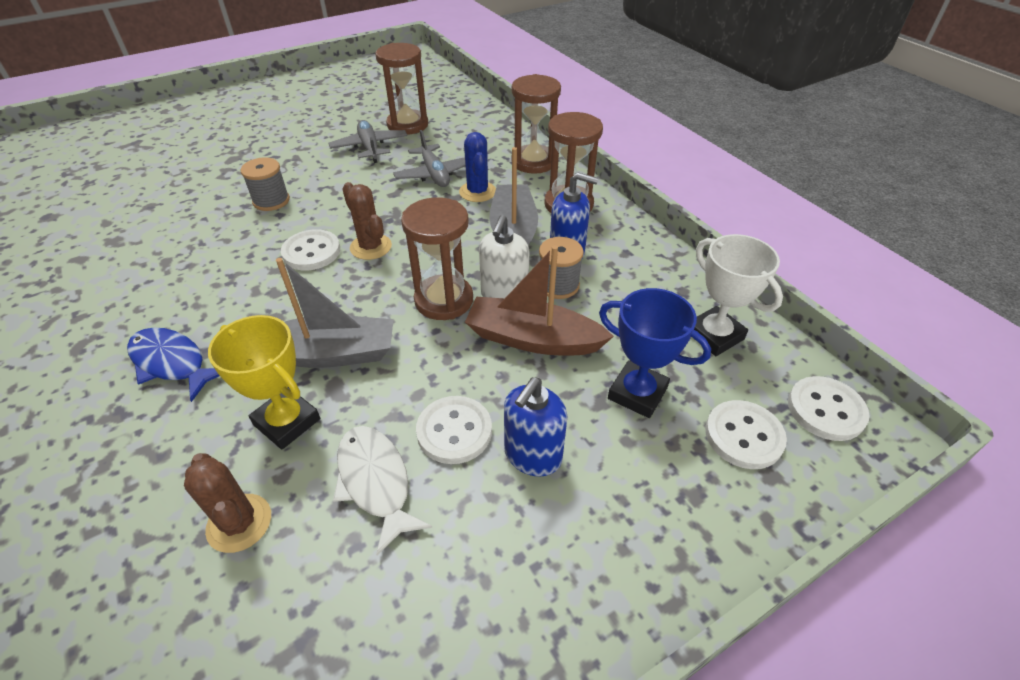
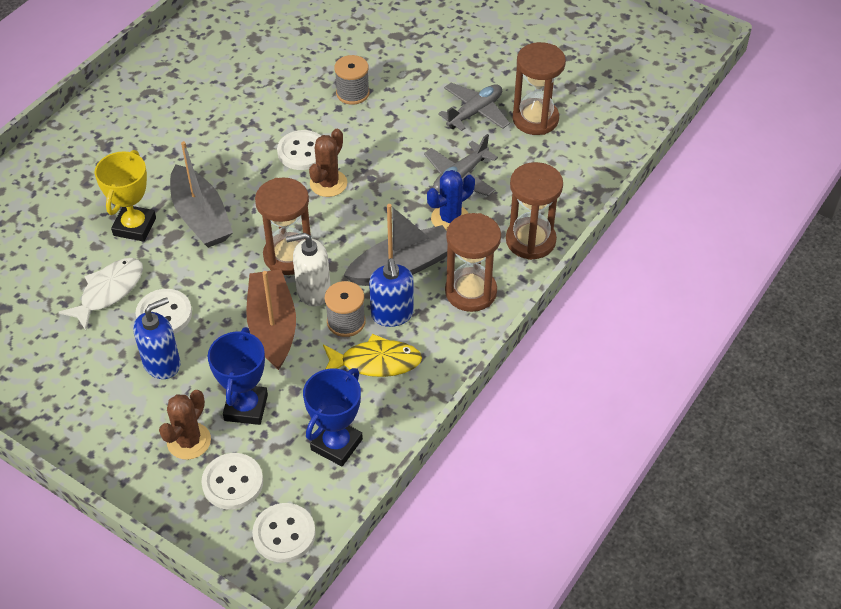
camera: 65 degrees right, 5 degrees up
(172, 363) = (155, 144): blue fish -> none
(239, 523) = (58, 244): brown cactus -> brown cactus (189, 441)
(532, 456) = (162, 363): blue soap dispenser -> blue soap dispenser turned 135 degrees clockwise
(620, 280) = (376, 362): none -> yellow fish
(714, 335) = (336, 444): white trophy -> blue trophy

